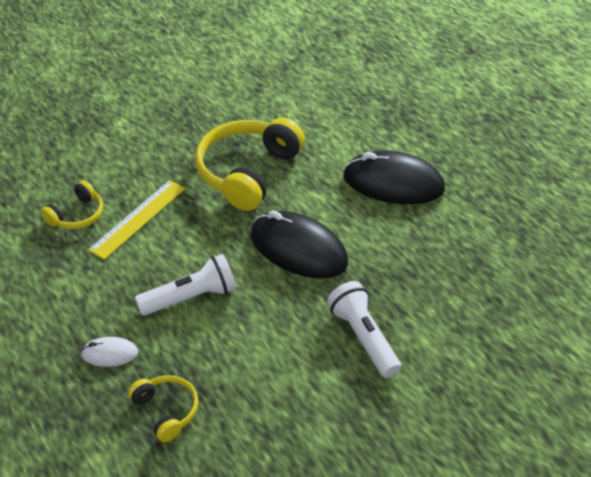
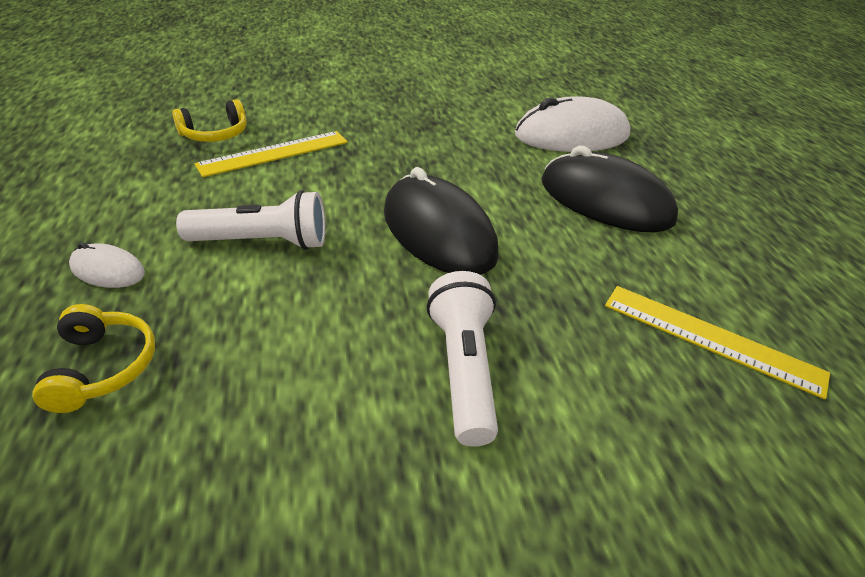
camera: 20 degrees right, 5 degrees down
(247, 172) = (428, 147): yellow headphones -> none
(345, 124) = (571, 135): none -> white mouse
(487, 269) = (711, 338): none -> yellow ruler

